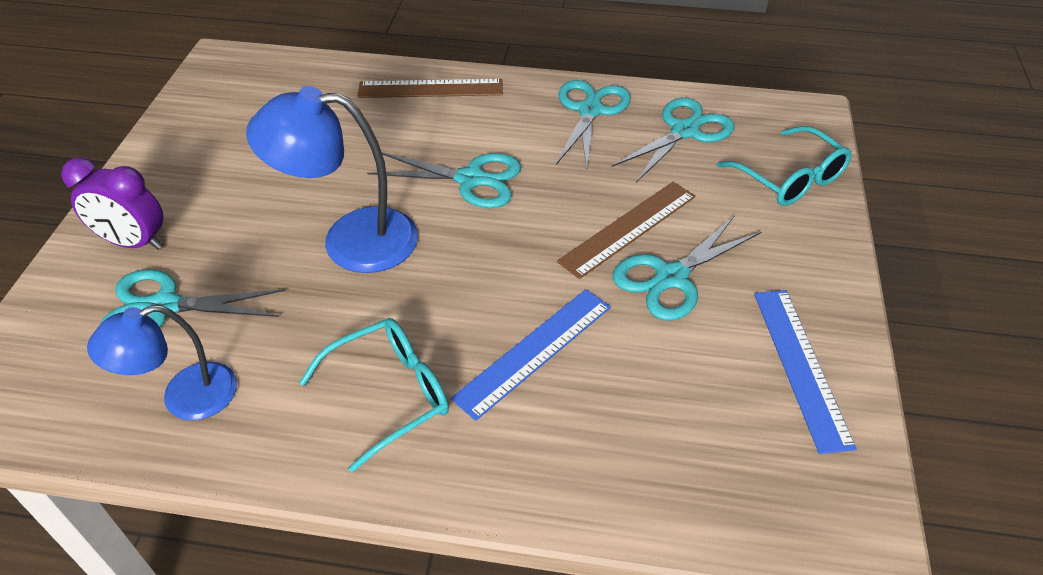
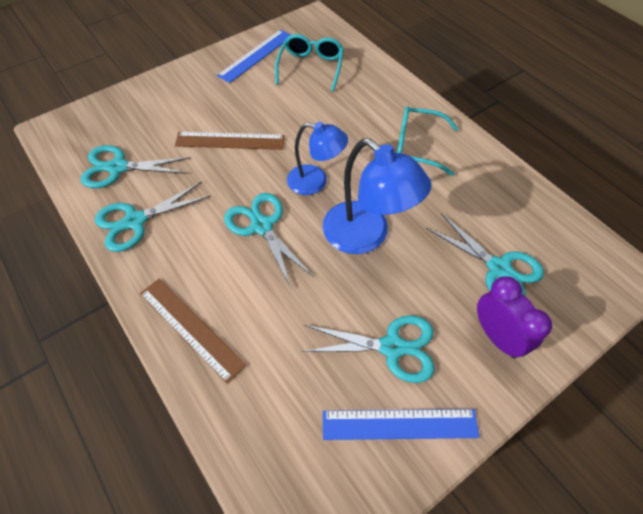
camera: 135 degrees left, 10 degrees up
(185, 398) = (511, 206): blue lamp -> blue lamp (315, 182)
(534, 351) = (341, 122): blue ruler -> blue ruler (399, 424)
(671, 277) = (248, 110): turquoise scissors -> turquoise scissors (392, 347)
(789, 178) = (126, 110): turquoise glasses -> turquoise glasses (311, 67)

